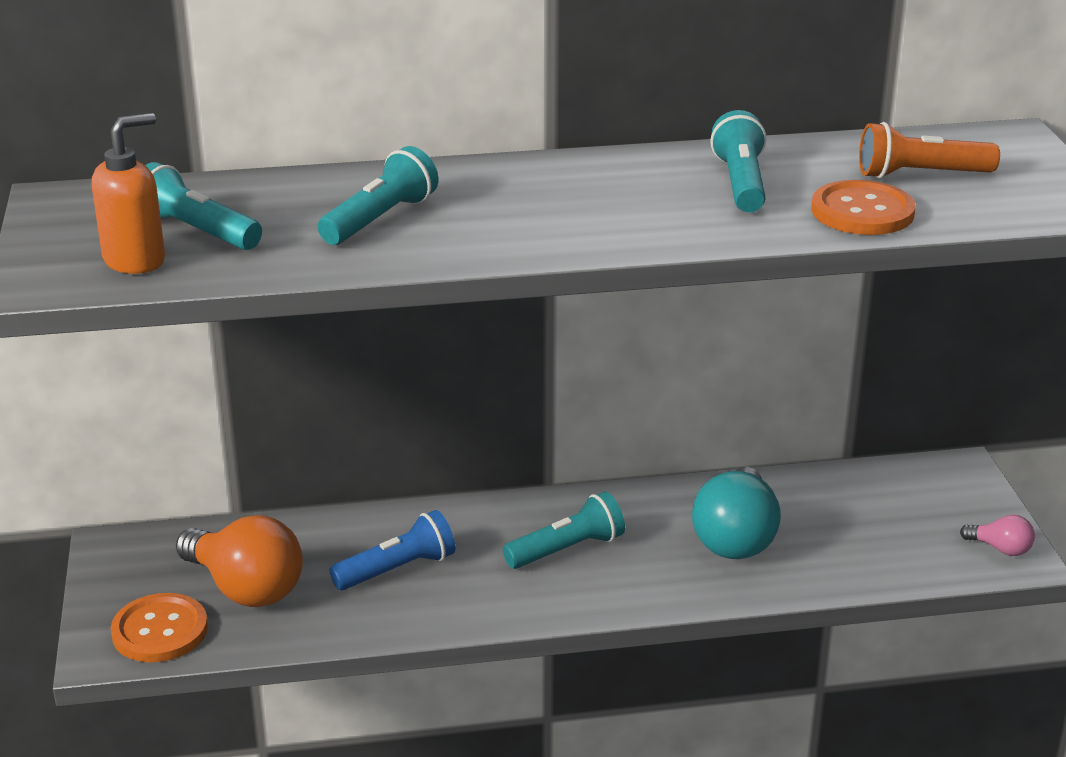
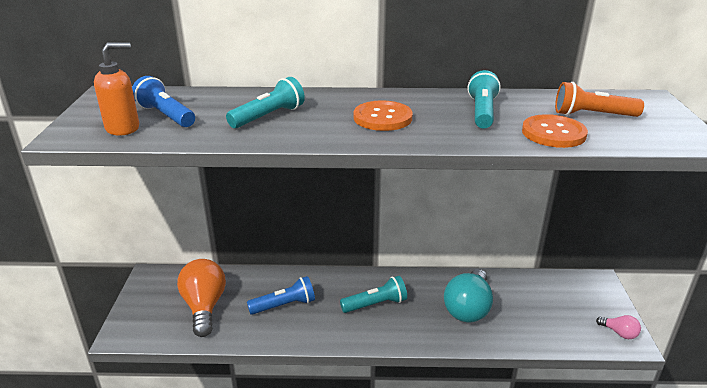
camera: 10 degrees right, 0 degrees up
(160, 631) = (153, 326): orange button -> orange button (382, 118)
(196, 231) = (166, 115): turquoise flashlight -> blue flashlight
(245, 588) = (204, 307): orange light bulb -> orange light bulb turned 150 degrees counterclockwise

